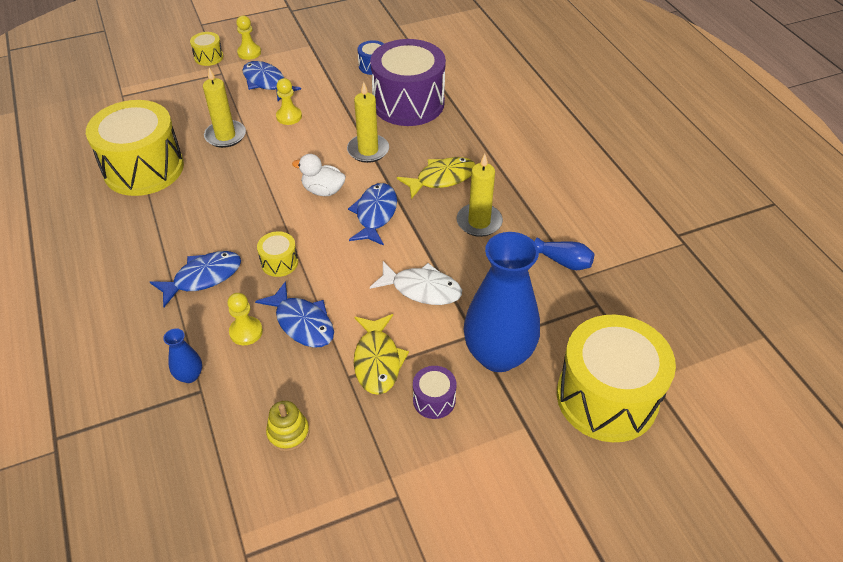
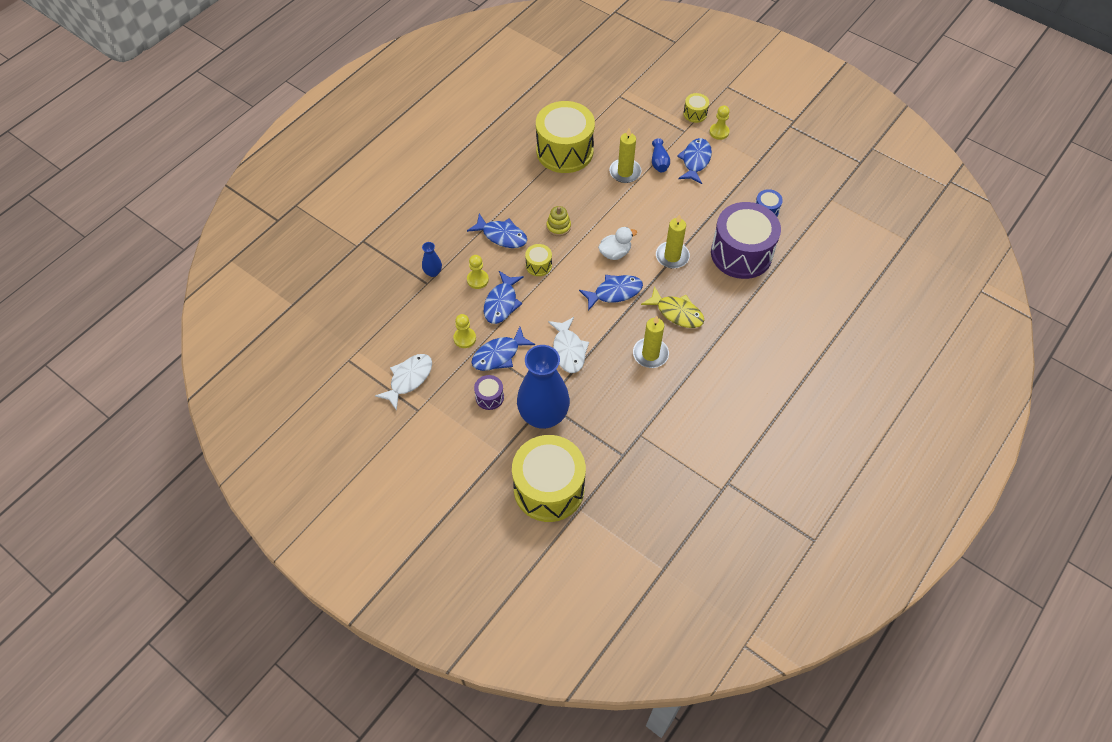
camera: 60 degrees right, 10 degrees up
(288, 433) = (426, 338): yellow stacking toy -> yellow stacking toy (558, 227)
(289, 116) = (670, 194): yellow pawn -> yellow pawn (464, 338)
(323, 190) = (615, 253): white duck -> white duck turned 75 degrees clockwise
(339, 485) = (409, 379): none -> white fish
(377, 361) = (499, 355): yellow fish -> blue fish
(563, 261) = (648, 420): blue vase -> blue vase (659, 162)

